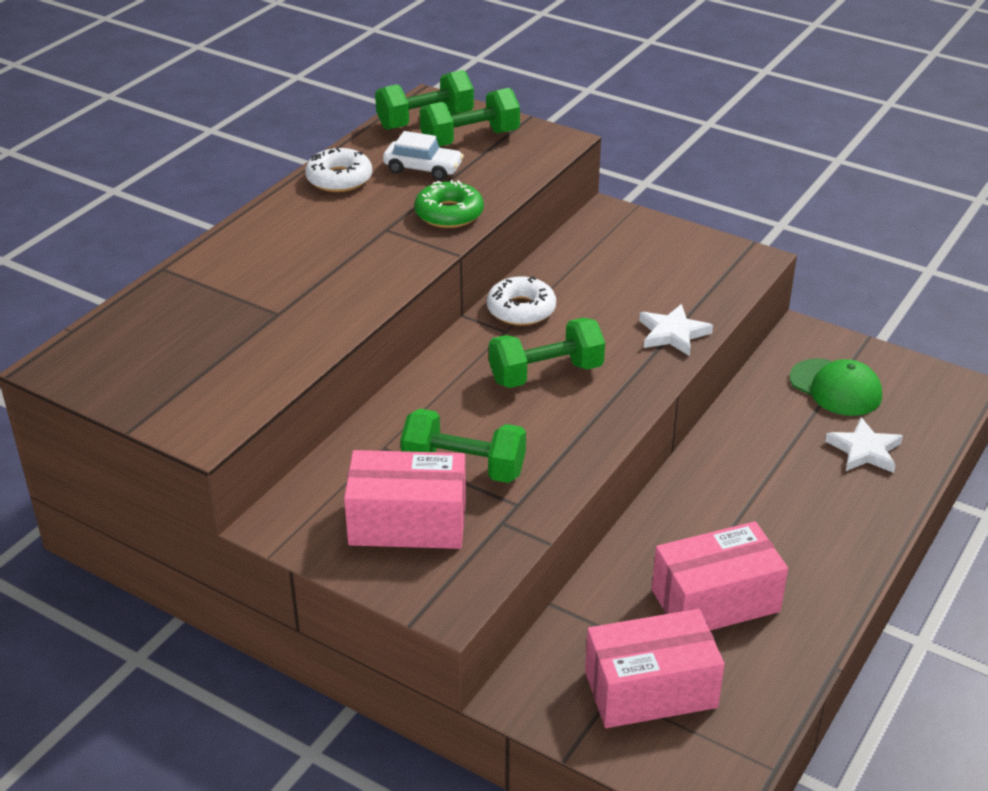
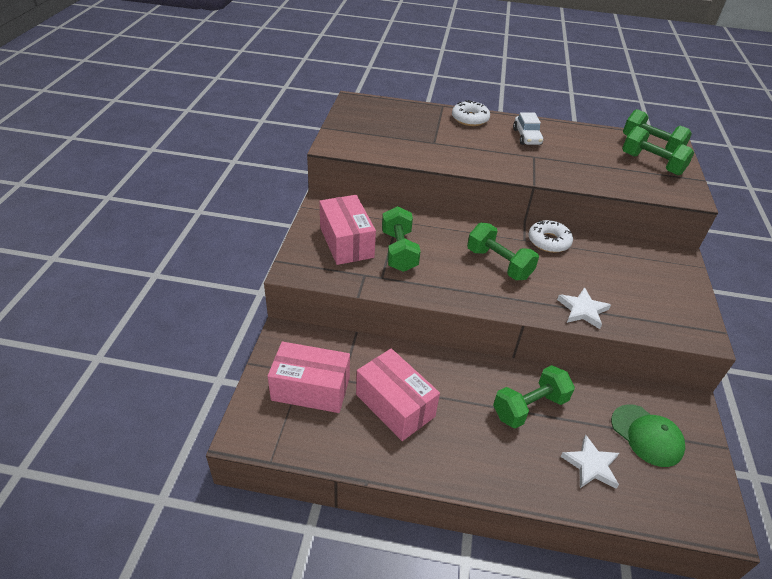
camera: 65 degrees right, 5 degrees up
(339, 179) = (564, 132): white donut -> white donut (470, 119)
(423, 169) = (603, 155): white car -> white car (526, 137)
(449, 213) = (569, 173): green donut -> none
(650, 689) = (311, 389): pink box -> pink box turned 45 degrees counterclockwise
(762, 469) = (529, 407): none -> green dumbbell
(835, 388) = (647, 435): green cap -> green cap turned 60 degrees counterclockwise

